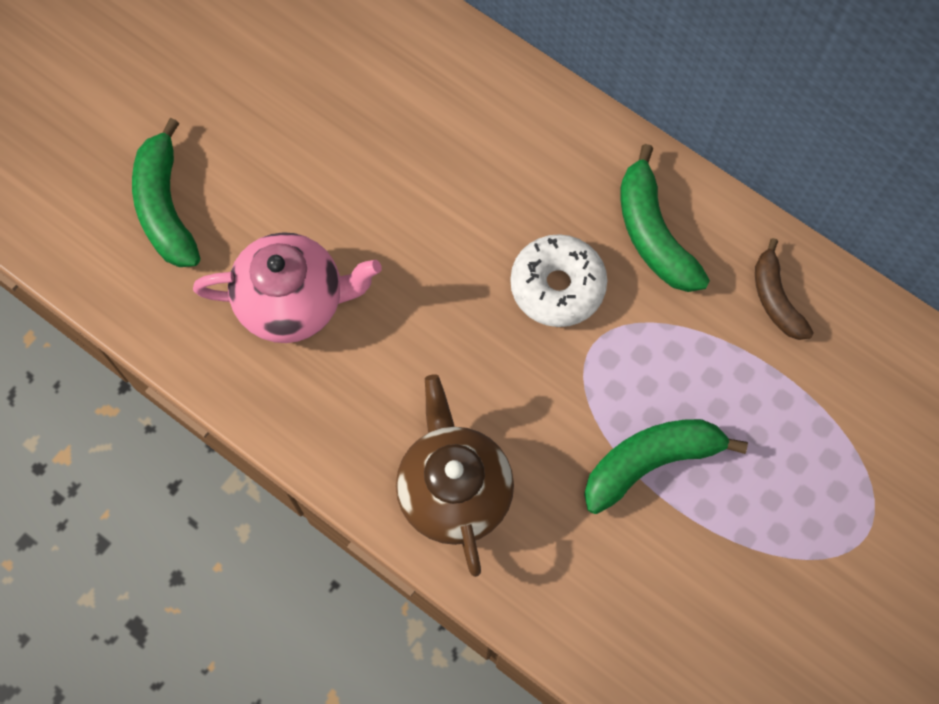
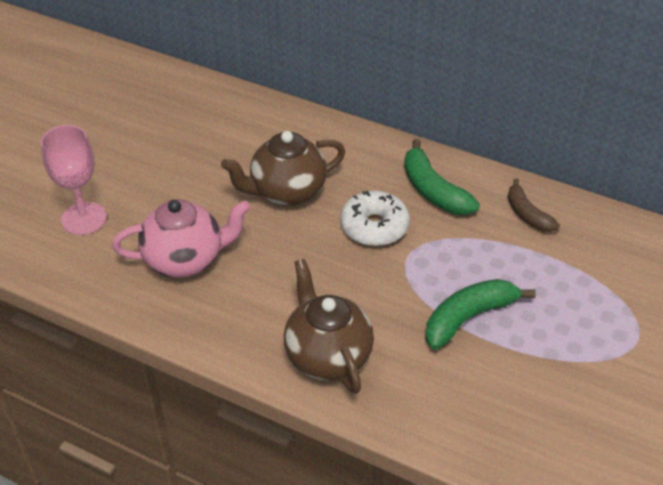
camera: 10 degrees left, 25 degrees down
(165, 207) = (84, 218): green banana -> pink goblet
(447, 203) = (286, 192): none -> brown teapot

